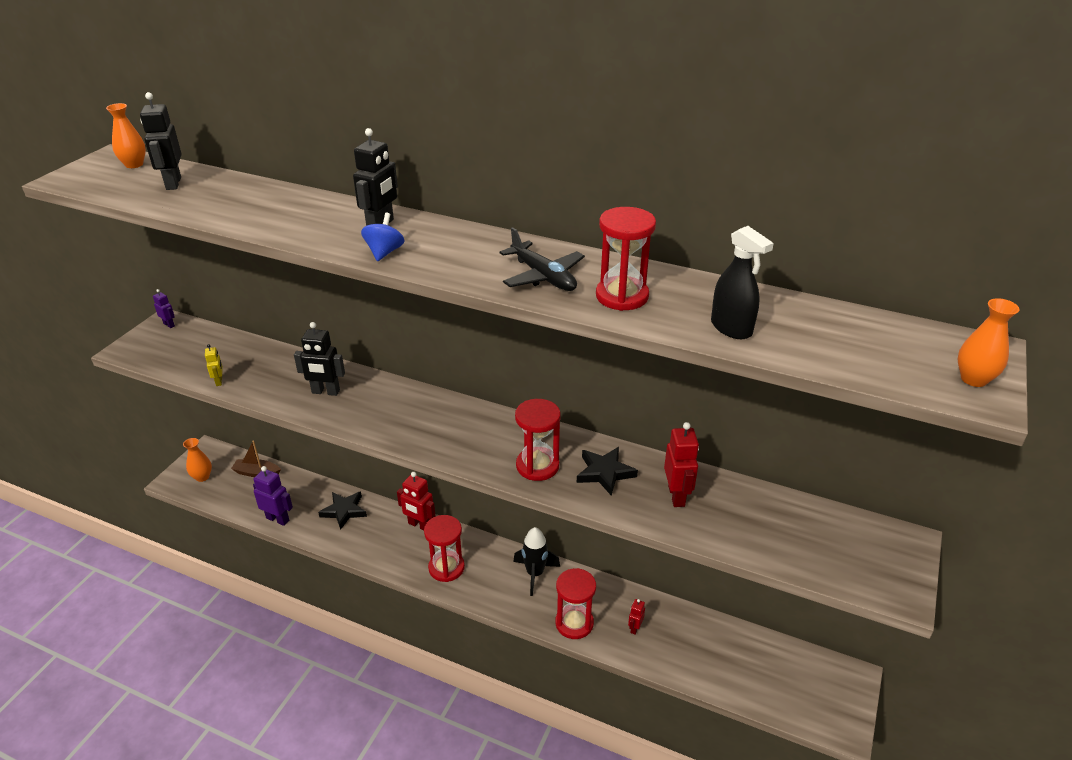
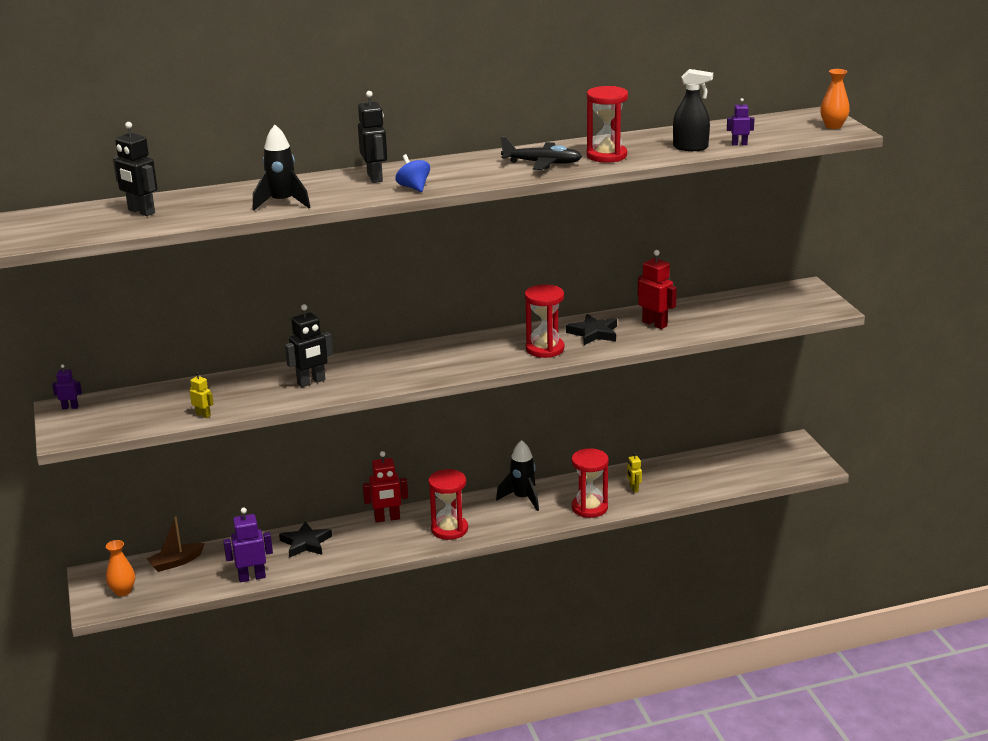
camera: 40 degrees left, 10 degrees down
(134, 164) = (67, 214): orange vase -> none
(266, 221) = (282, 203): none -> black rocket
(635, 628) = (633, 489): red robot -> yellow robot
(798, 351) = (739, 144): none -> purple robot

